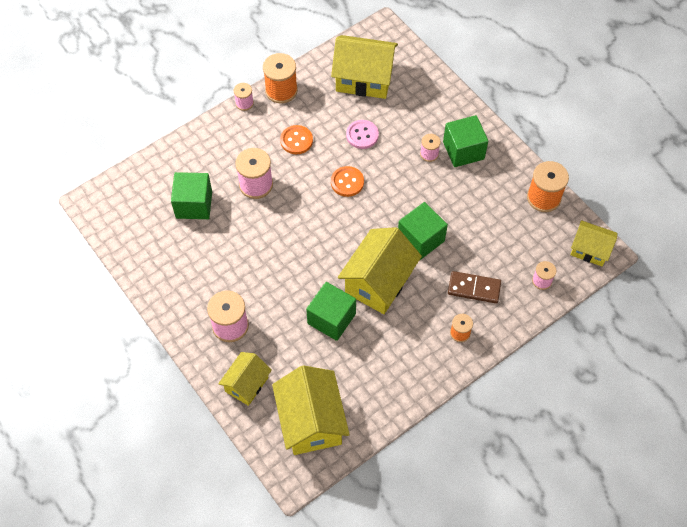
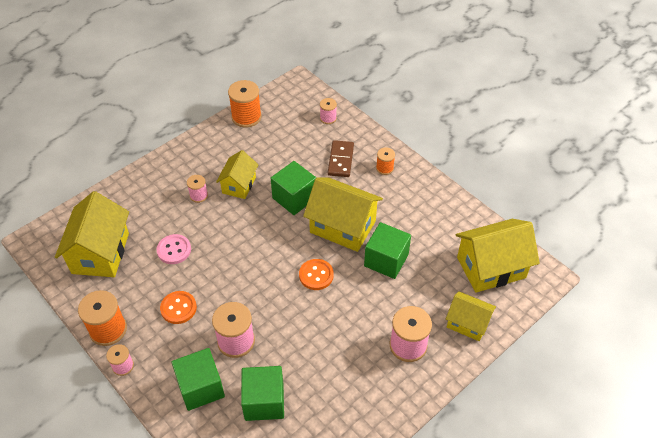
camera: 95 degrees left, 10 degrees down
(347, 182) = (232, 259): orange button -> orange button (316, 275)
(463, 150) = (195, 171): green cube -> green cube (201, 387)
(590, 250) = (296, 90): yellow house -> yellow house (239, 185)

